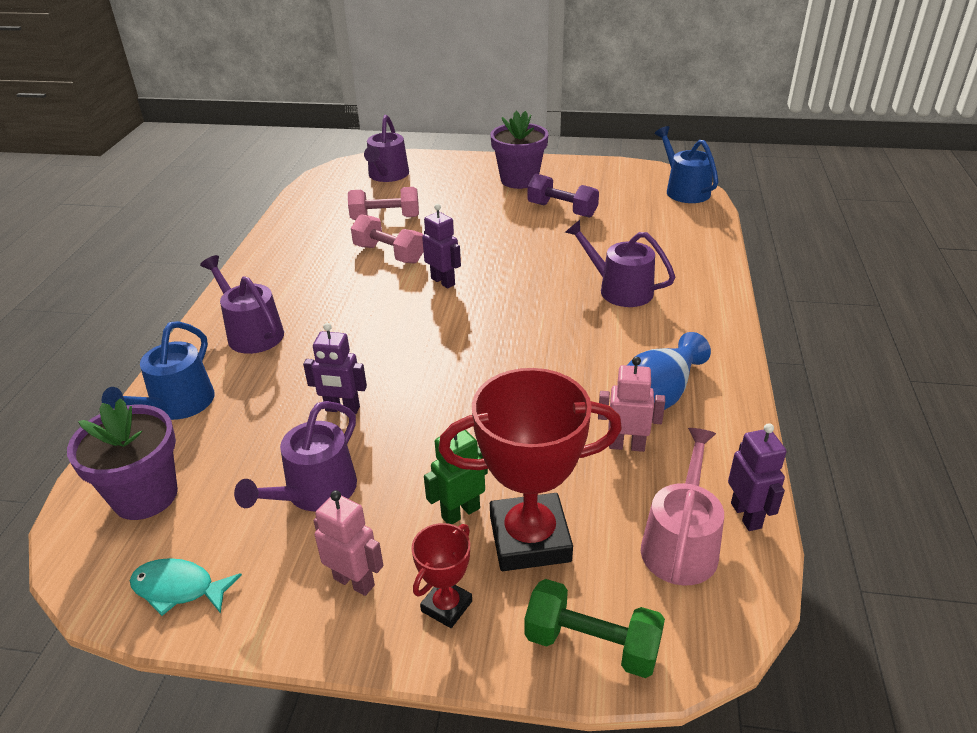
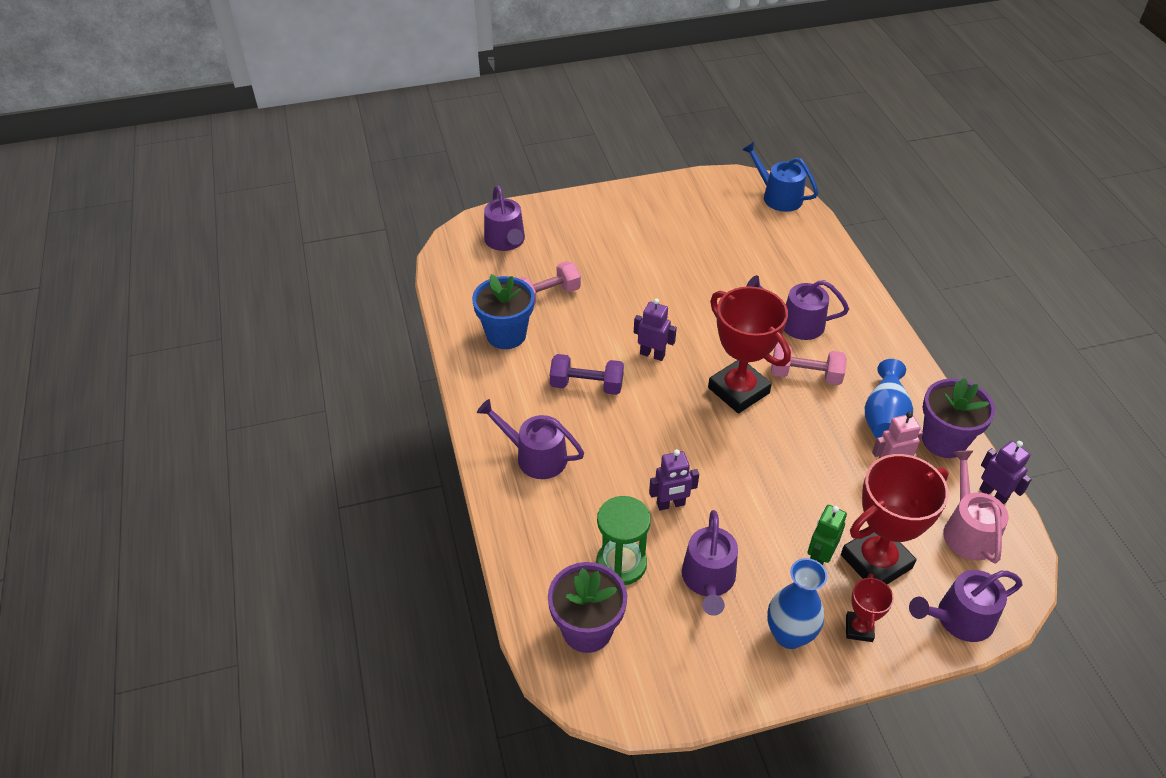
camera: 25 degrees left, 10 degrees up
(177, 405) = (537, 545): blue watering can -> none
(179, 589) = (678, 687): turquoise fish -> none
(240, 447) = (621, 564): none -> green hourglass
(320, 237) = (506, 335): none -> blue flower pot
(354, 581) = (789, 635): pink robot -> blue vase
(389, 254) = (583, 337): pink dumbbell -> pink dumbbell (805, 375)
(506, 331) = (738, 390): none -> red trophy
(519, 180) = (632, 218): purple flower pot -> purple flower pot (944, 440)
(562, 210) = (693, 246): purple dumbbell -> purple dumbbell (586, 385)
(592, 644) = (959, 619): green dumbbell -> purple watering can

